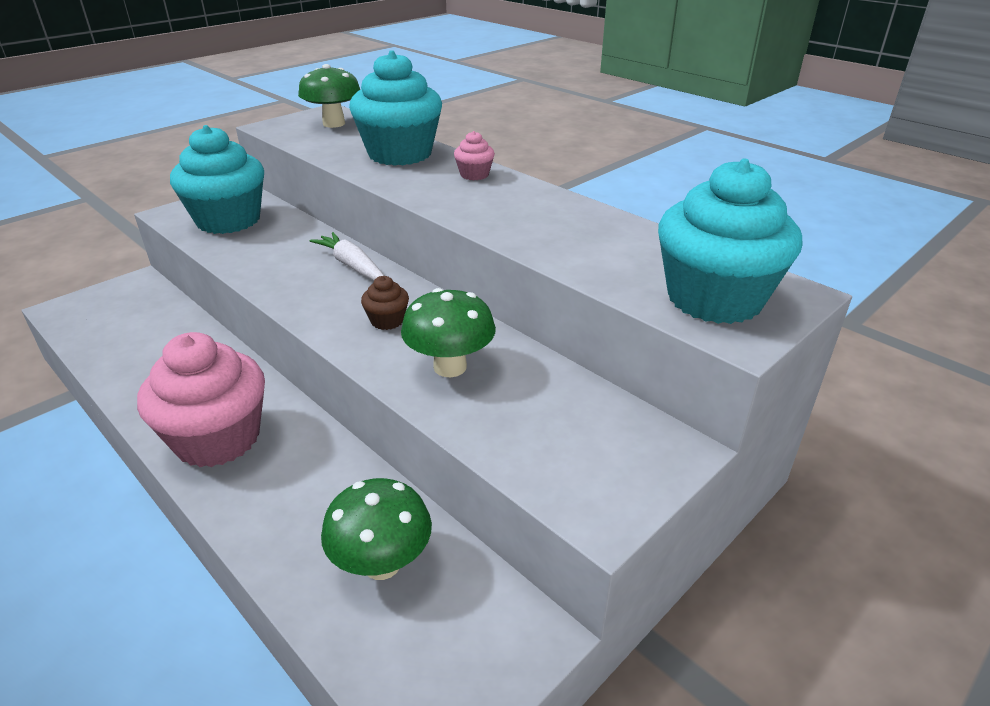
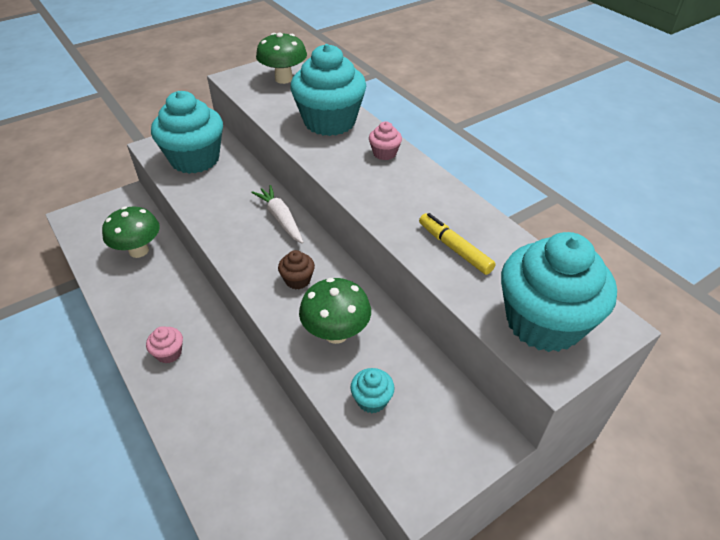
camera: 10 degrees right, 10 degrees up
(217, 438) = (169, 353): pink cupcake -> pink cupcake, size x0.42
(382, 564) = (267, 480): green mushroom -> green mushroom (139, 251)
(514, 428) = (372, 400): none -> turquoise cupcake
(585, 246) = (454, 249): none -> yellow marker

